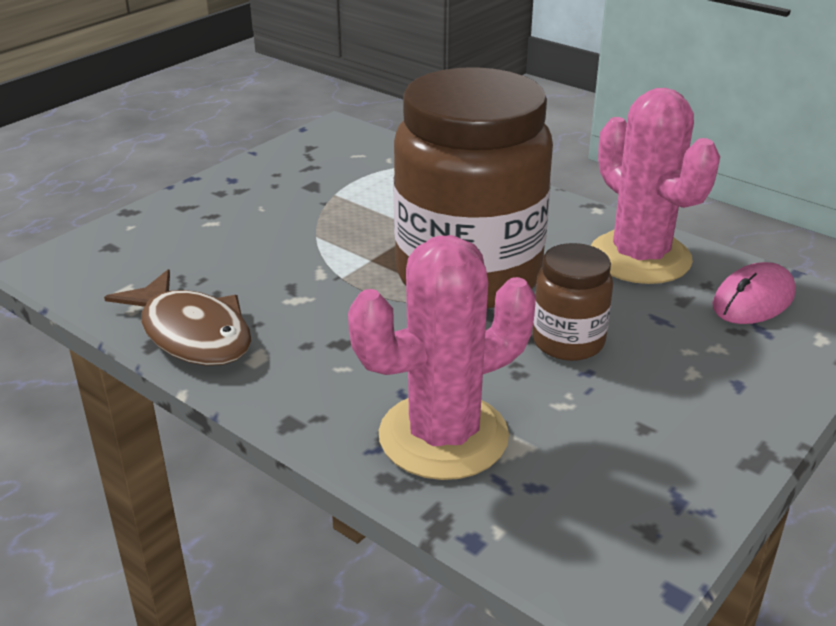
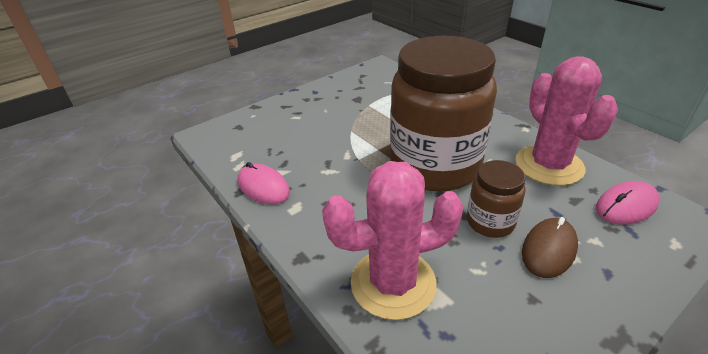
camera: 15 degrees right, 5 degrees up
(192, 333) = (263, 187): brown fish -> pink mouse
(656, 366) = (549, 250): none -> brown mouse

